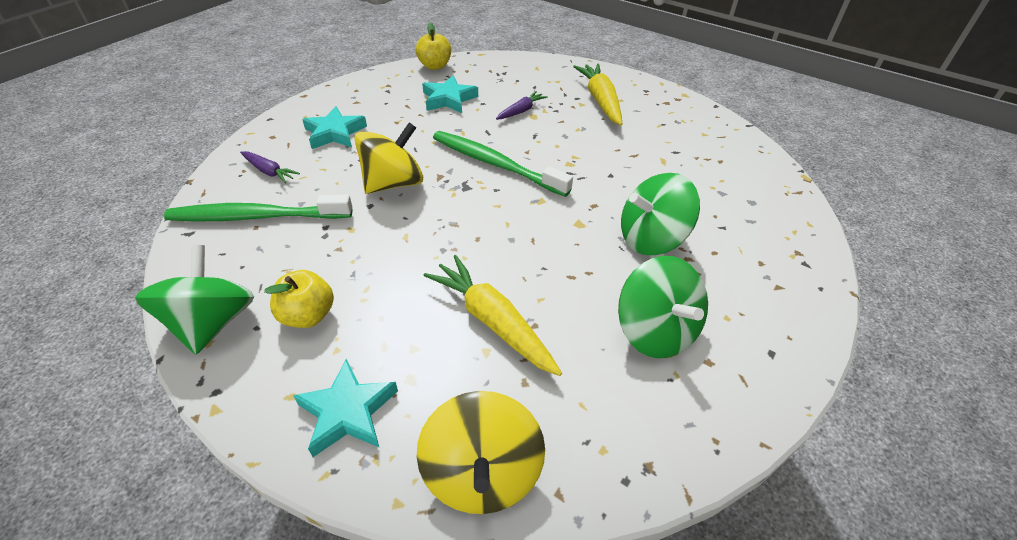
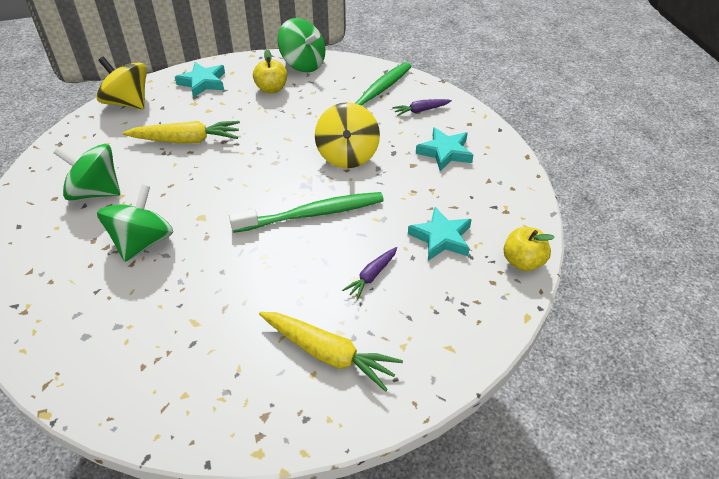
camera: 130 degrees right, 0 degrees up
(521, 111) = (372, 276): purple carrot -> purple carrot turned 45 degrees clockwise

